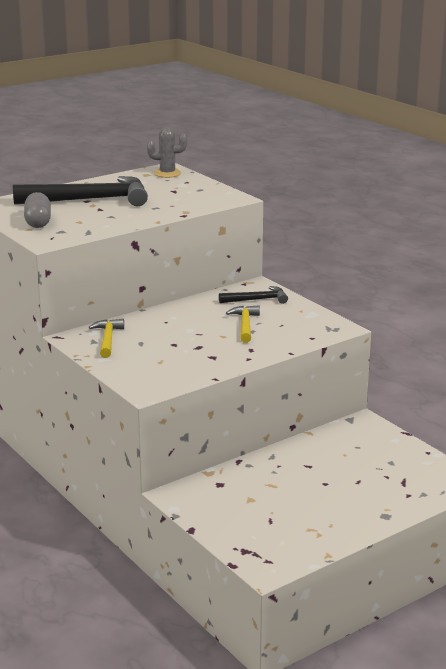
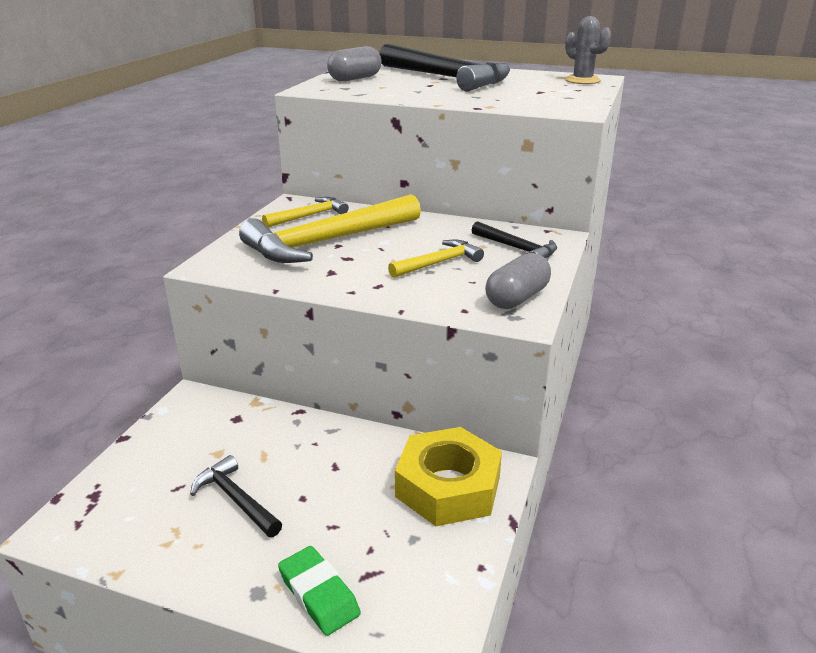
camera: 55 degrees right, 5 degrees up
(164, 345) = (328, 242): none -> yellow hammer
(304, 504) = (236, 499): none -> black hammer
(317, 321) = (517, 298): none -> grey capsule
(363, 439) = (448, 486): none -> yellow nut
(404, 499) = (319, 594): none -> green eraser

